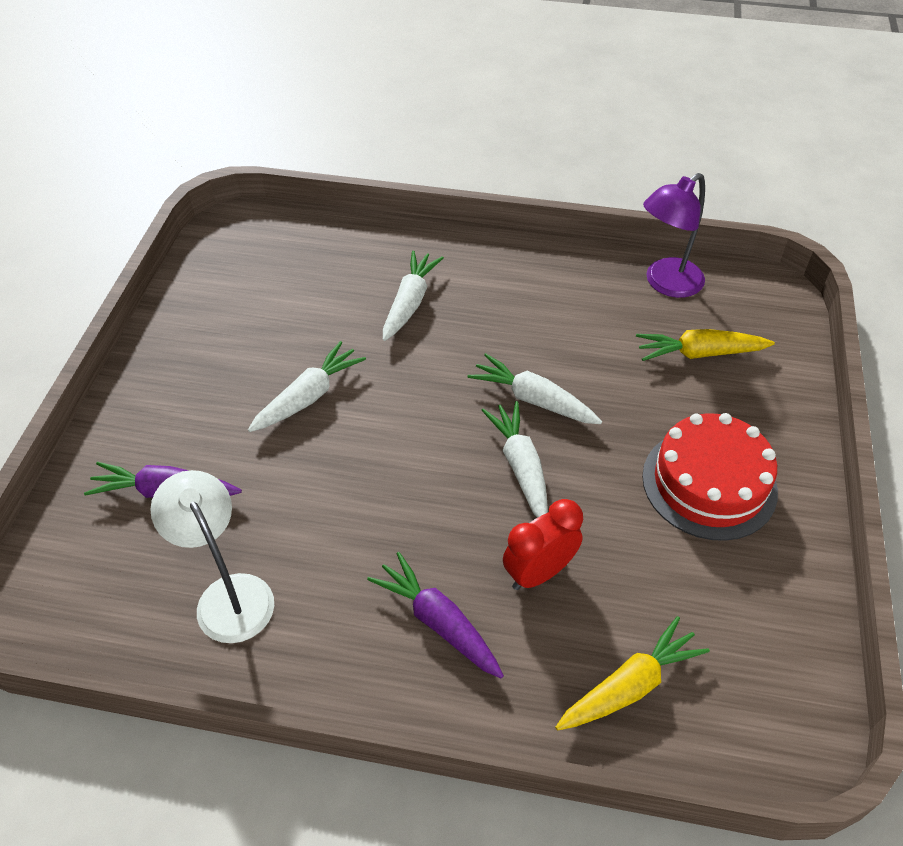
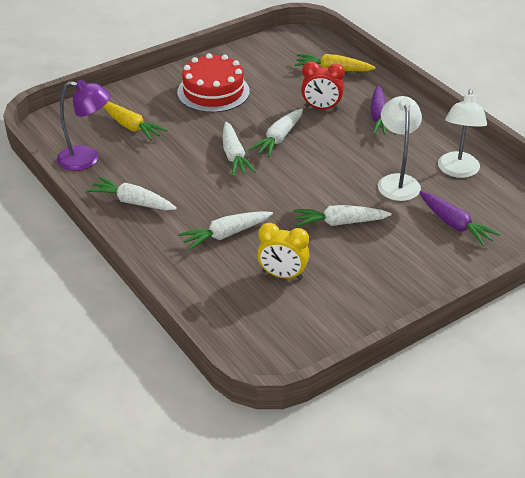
camera: 135 degrees left, 10 degrees down
(297, 509) = (397, 181): none -> white lamp
(303, 300) = (282, 275): none -> yellow clock
(546, 274) = (133, 202): none -> white carrot

